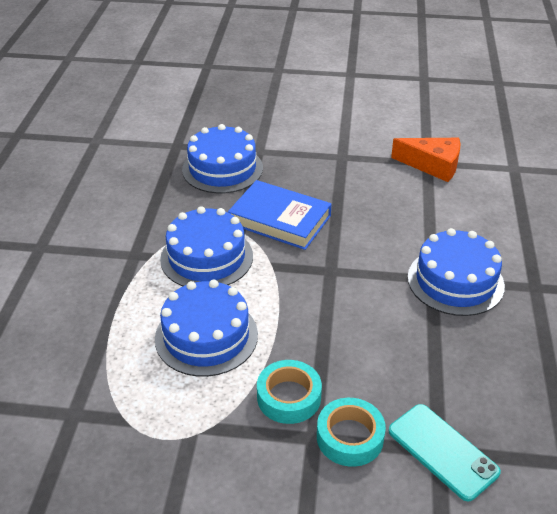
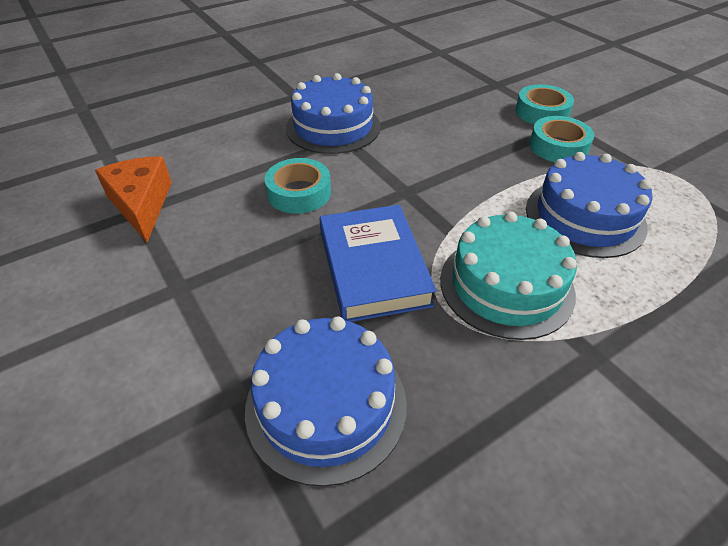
camera: 130 degrees left, 5 degrees up
(206, 257) = (506, 285): blue cake -> turquoise cake
(381, 225) = (299, 193): none -> turquoise tape
(442, 451) = (495, 83): turquoise phone -> none

